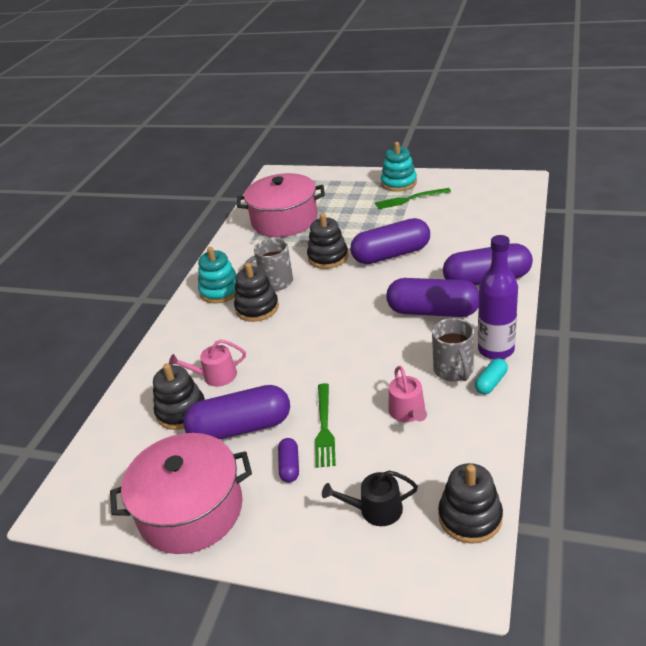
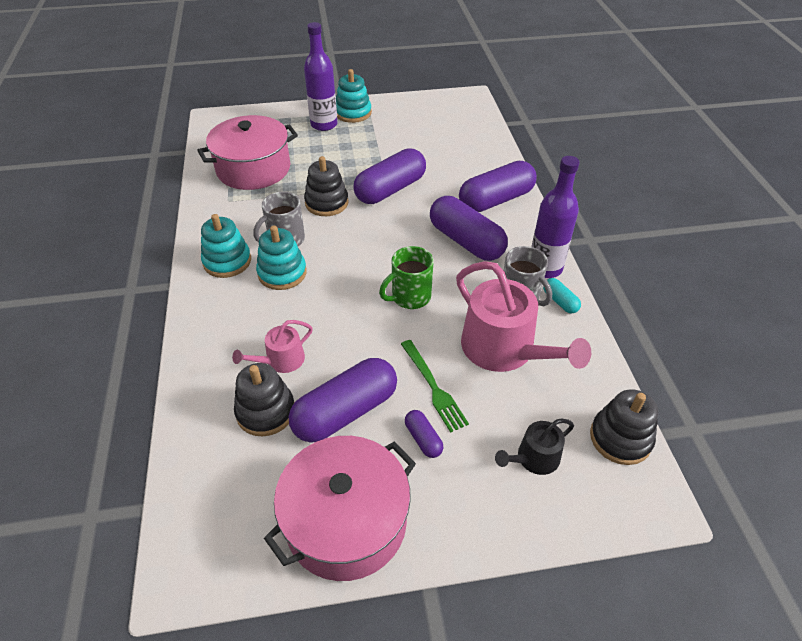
camera: 30 degrees left, 10 degrees up
(257, 308) = (282, 273): black stacking toy -> turquoise stacking toy
(351, 349) = (410, 297): none -> green mug
(366, 190) = (324, 124): none -> purple bottle
(408, 412) = (504, 350): pink watering can -> pink watering can, size x1.96
(409, 199) = (374, 129): green fork -> none
(433, 311) = (466, 241): purple capsule -> purple capsule turned 60 degrees clockwise
(491, 383) = (560, 301): turquoise capsule -> turquoise capsule turned 45 degrees counterclockwise

